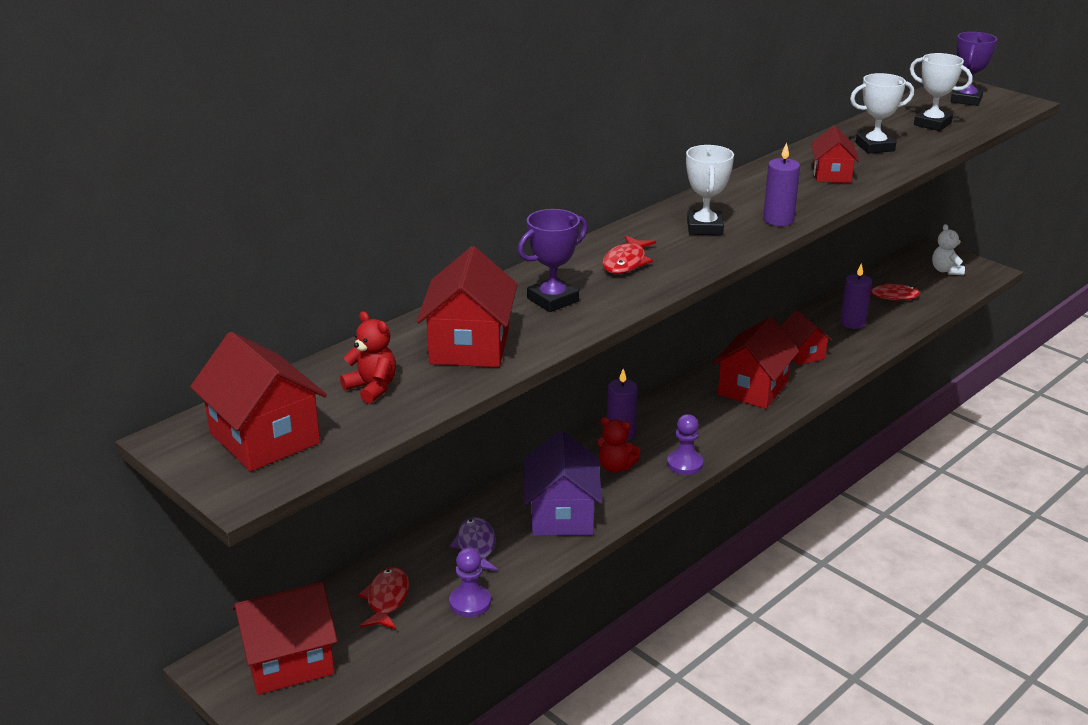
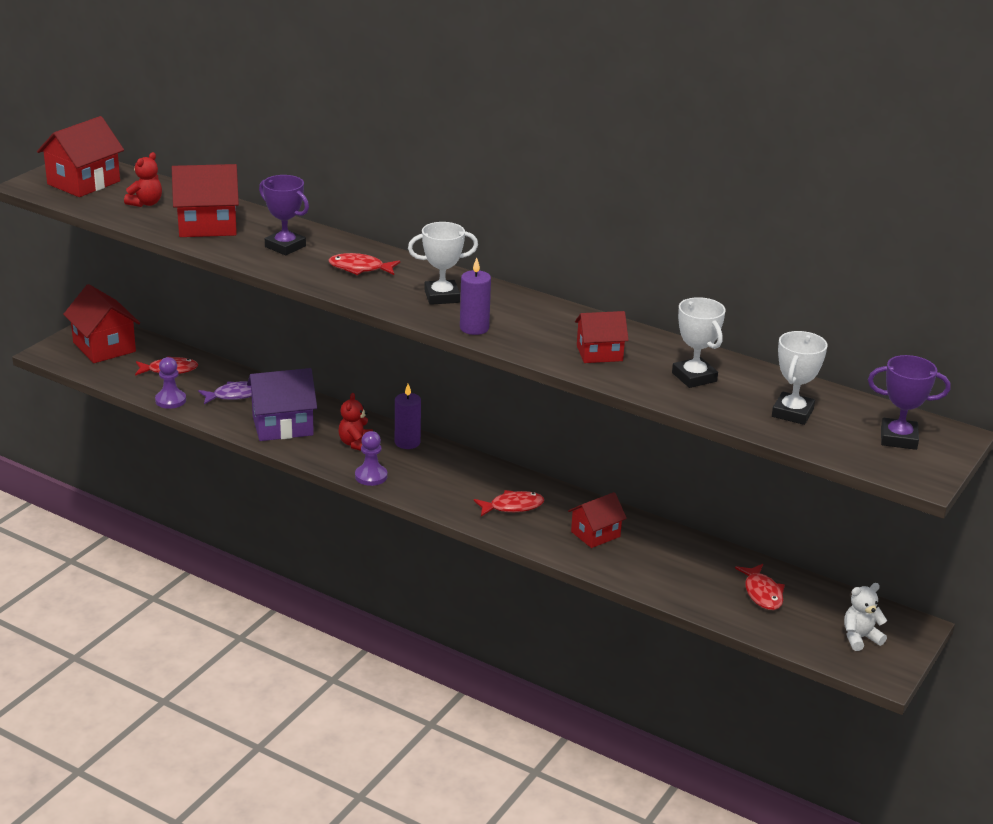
camera: 75 degrees right, 0 degrees up
(753, 388) = (512, 506): red house -> red fish
(852, 323) = (681, 566): purple candle -> none

